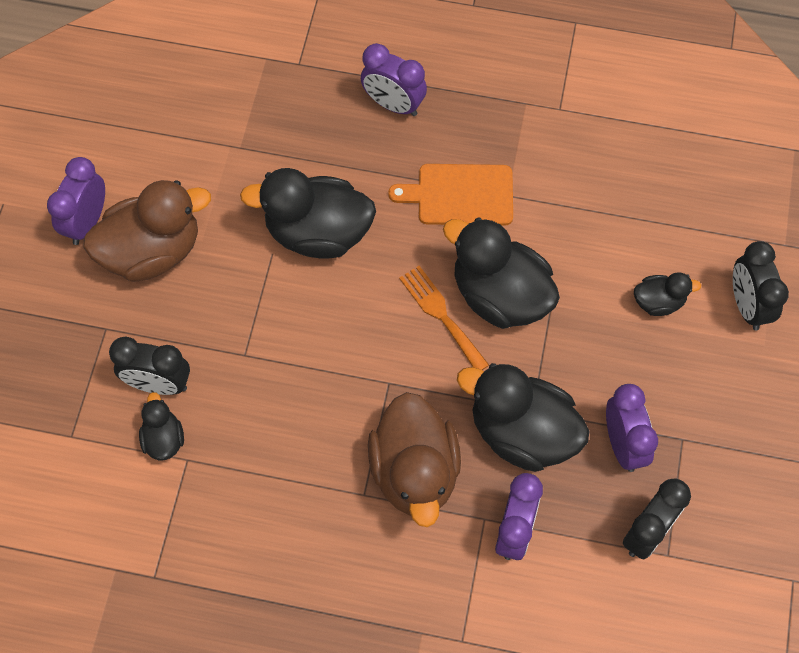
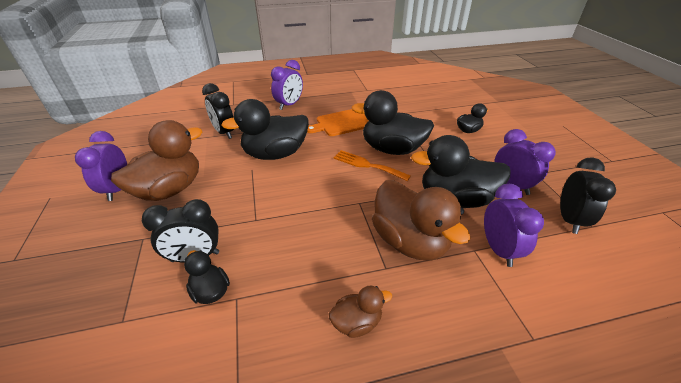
camera: 25 degrees left, 25 degrees down
(296, 542) = (357, 322): none -> brown duck
(393, 105) = (289, 105): purple clock -> purple clock turned 60 degrees counterclockwise
(747, 305) = (506, 121): black clock -> black clock (224, 132)

